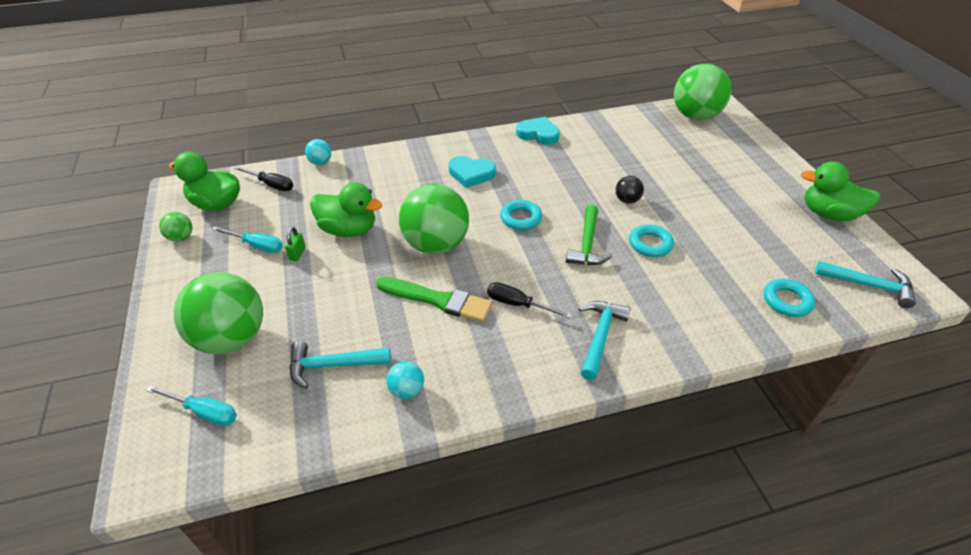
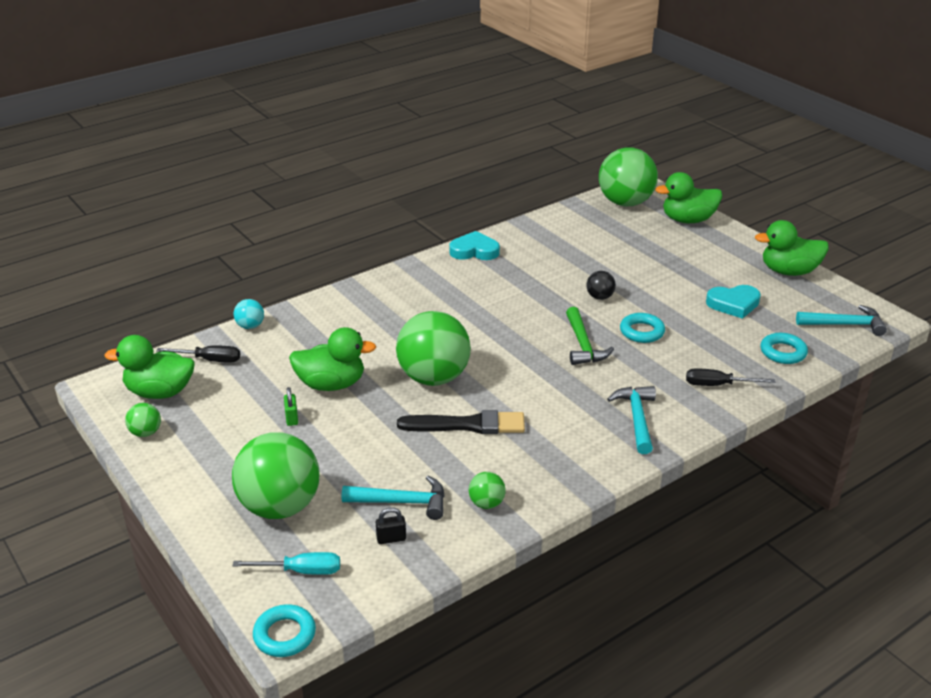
camera: 20 degrees left, 10 degrees down
(257, 246) = (240, 421): turquoise screwdriver -> none
(300, 402) = (391, 539): none -> black padlock
(333, 365) = (402, 502): turquoise hammer -> turquoise hammer turned 150 degrees counterclockwise
(407, 390) = (486, 503): turquoise ball -> green ball
(438, 300) = (467, 425): green brush -> black brush
(471, 174) = (427, 304): turquoise heart -> turquoise heart (733, 304)
(518, 304) = (547, 410): black screwdriver -> black screwdriver (718, 385)
(521, 218) = (504, 335): turquoise ring -> turquoise ring (284, 635)
(747, 143) = (688, 220): none -> green duck

